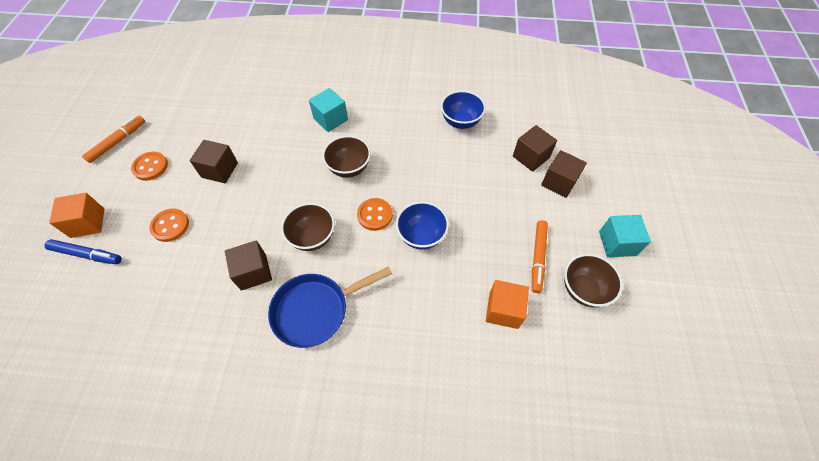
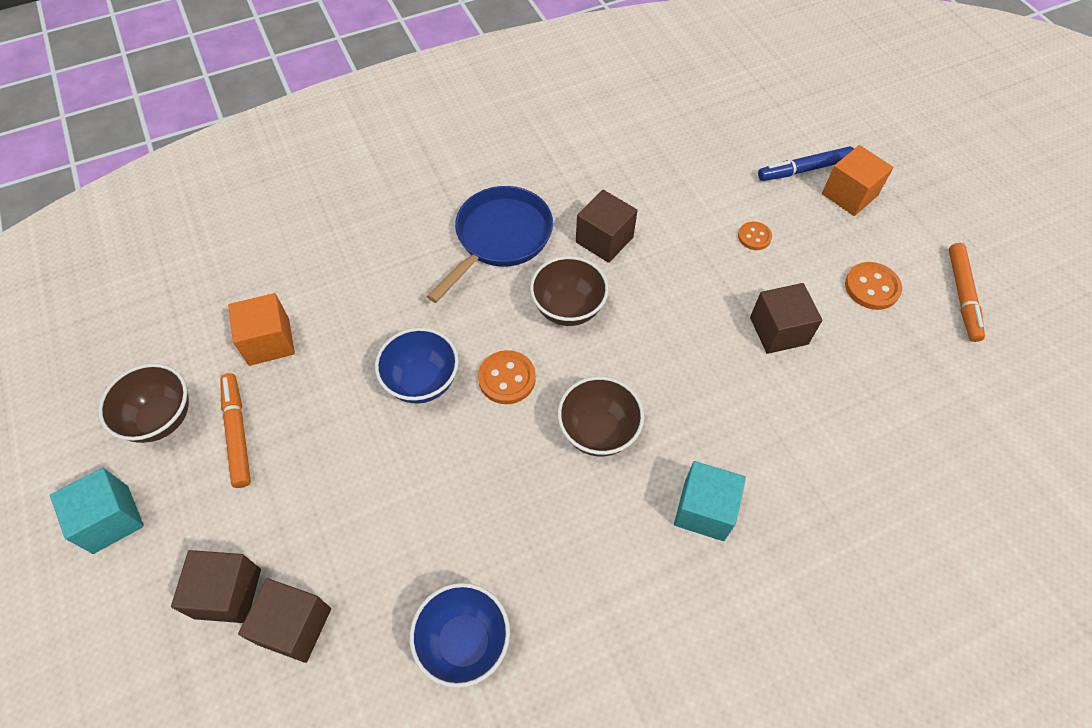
camera: 150 degrees right, 0 degrees up
(170, 226) = (754, 237): orange button -> orange button, size x0.64

